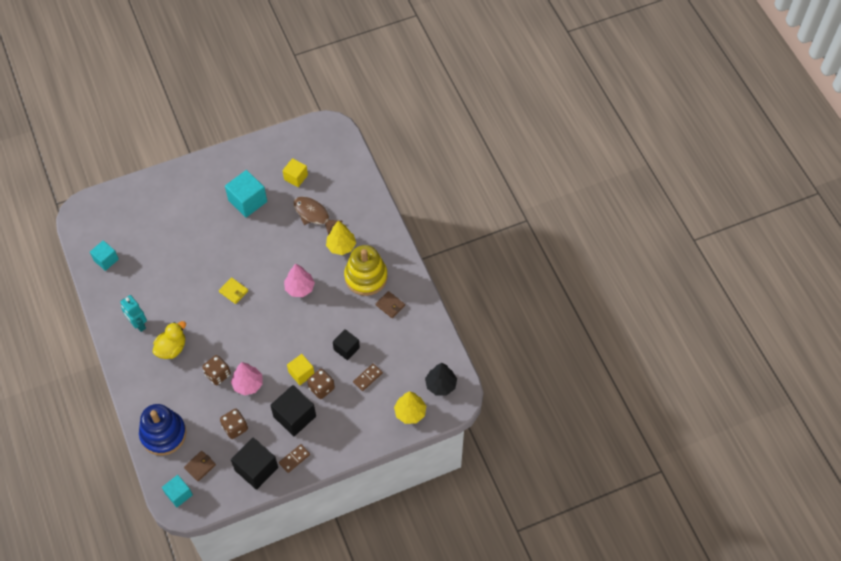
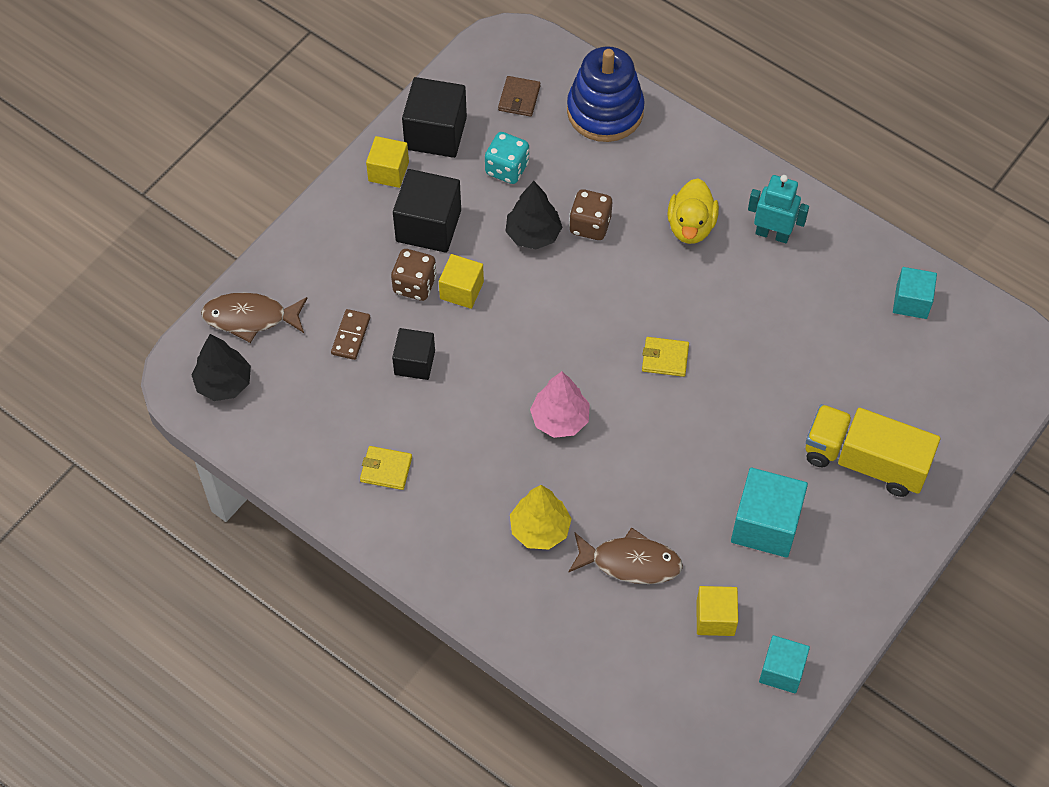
camera: 150 degrees right, 0 degrees up
(179, 494) = (522, 53): turquoise cube -> turquoise cube (782, 671)
(186, 204) = (865, 461): none -> yellow truck
(235, 428) = (507, 169): brown dice -> turquoise dice
(248, 384) = (533, 234): pink tree -> black tree
(294, 459) = (388, 171): brown domino -> yellow cube
(366, 277) = (460, 497): yellow stacking toy -> none
(390, 305) = (386, 469): brown wallet -> yellow wallet
(410, 412) = (250, 318): yellow tree -> brown fish

